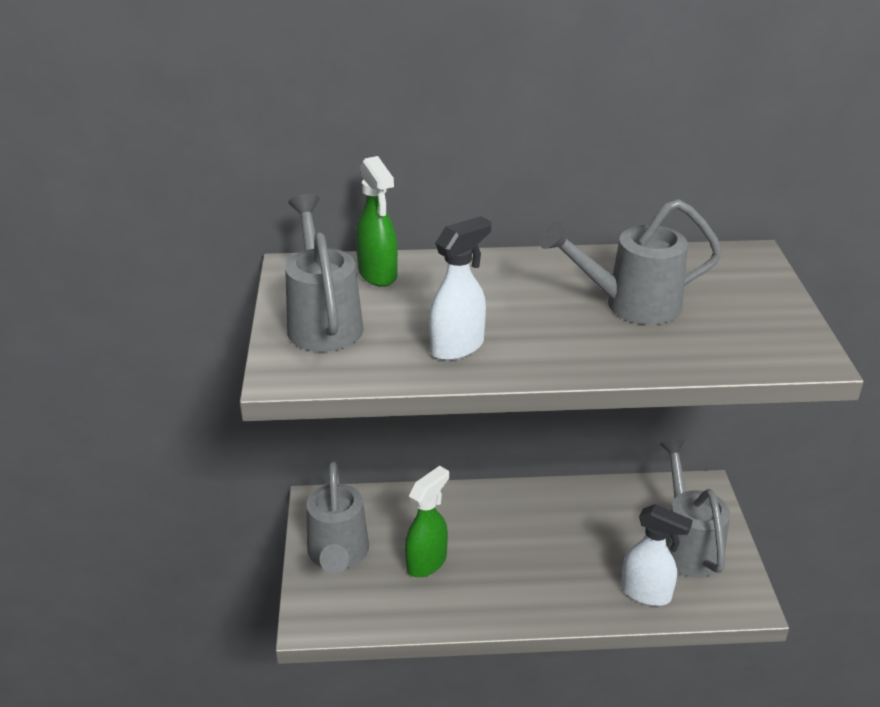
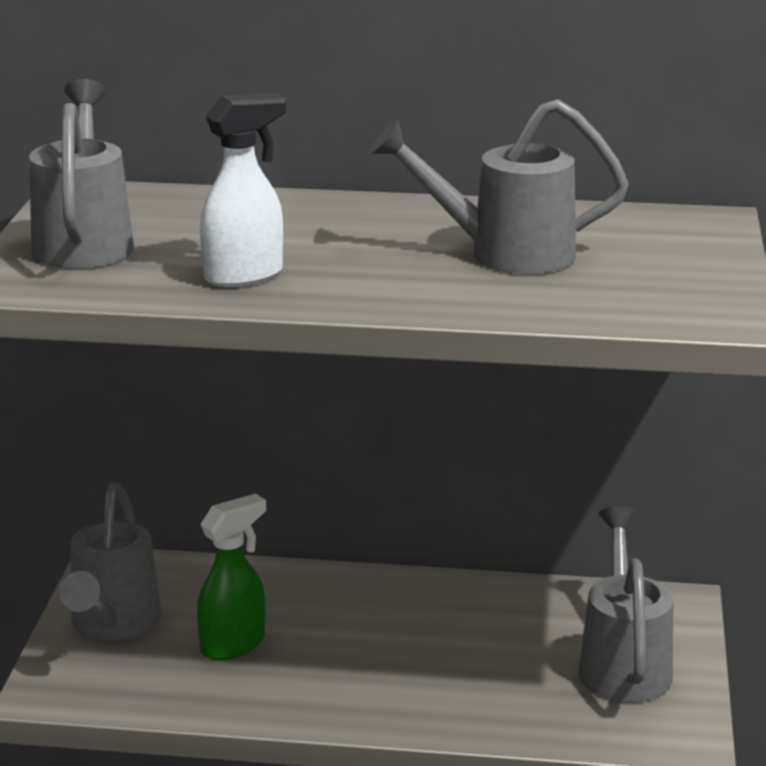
camera: 10 degrees right, 10 degrees down
(378, 274) = (182, 205): green spray bottle -> none
(646, 593) = (537, 712): white spray bottle -> none

